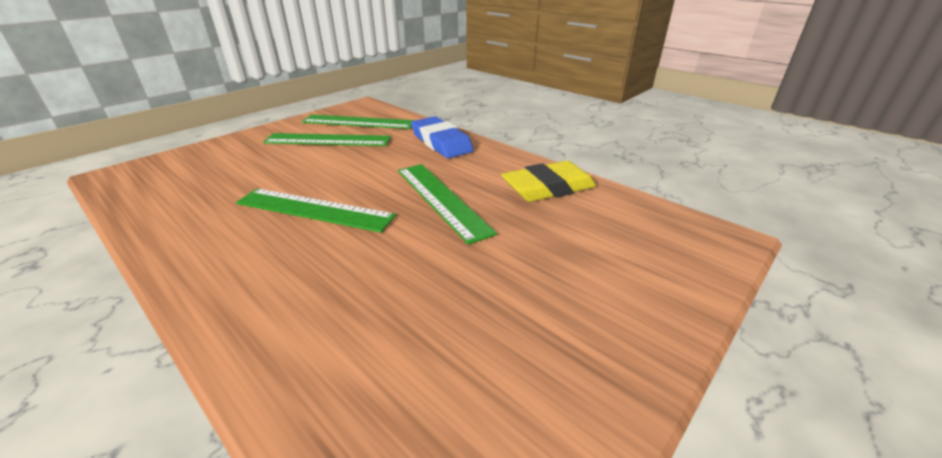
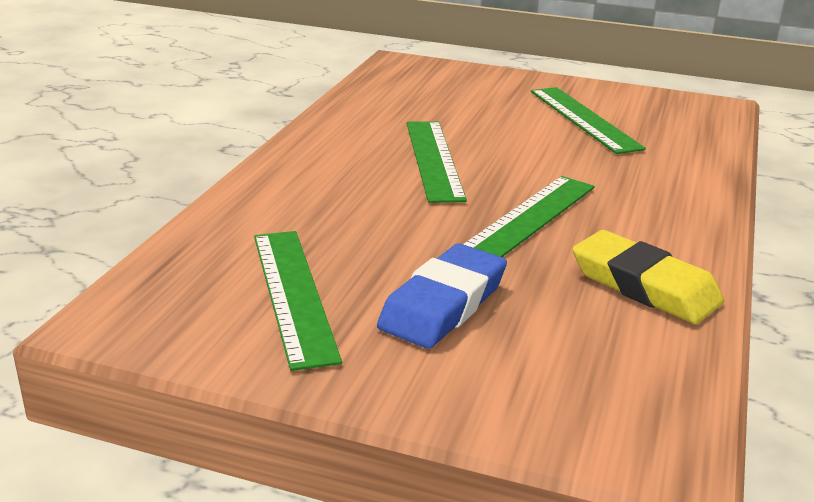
camera: 65 degrees right, 5 degrees down
(358, 122) = (658, 120): green ruler -> green ruler (293, 294)
(441, 142) = (677, 185): blue eraser -> blue eraser (443, 304)

